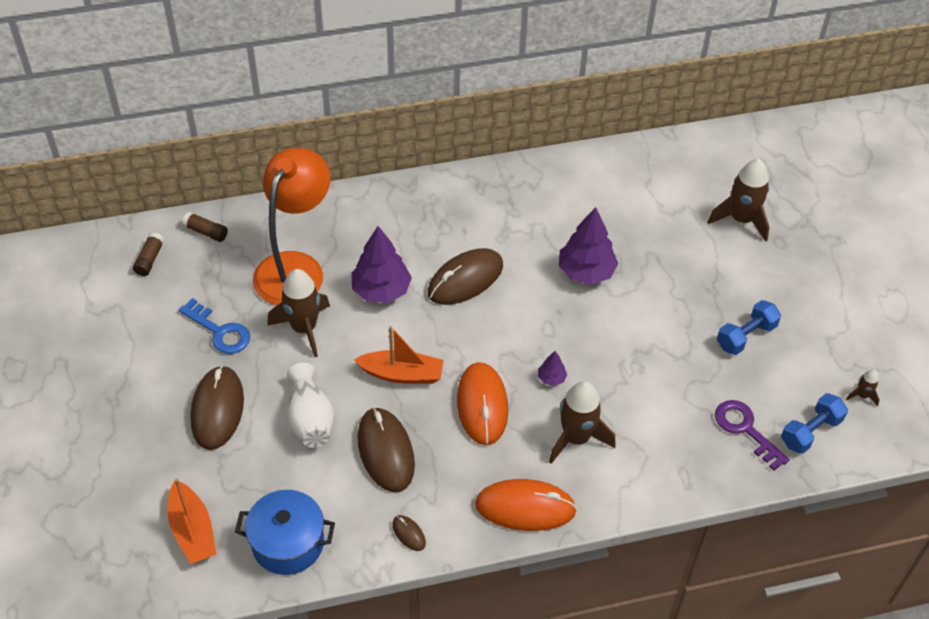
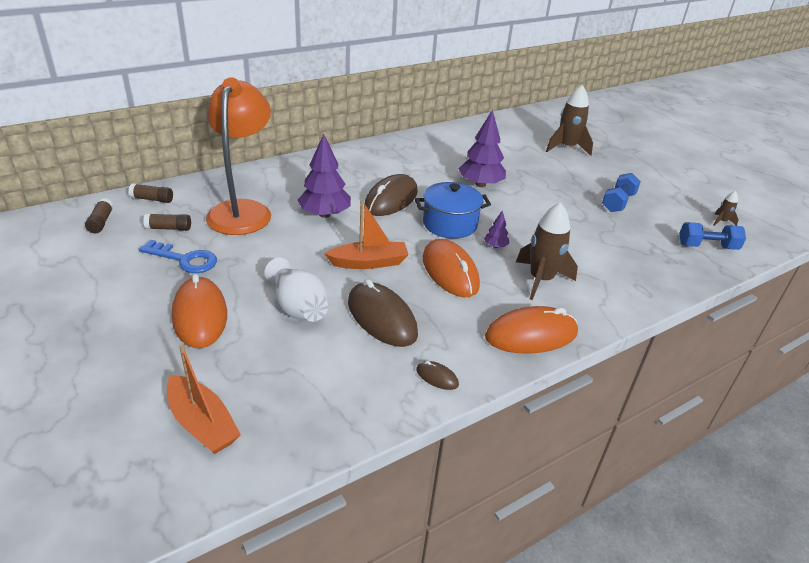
camera: 20 degrees left, 15 degrees down
(214, 282) = (169, 228): none -> brown glue stick
(217, 409) = (200, 315): brown mouse -> orange mouse
(288, 543) = (316, 412): blue pot -> blue pot (450, 224)
(304, 328) = (266, 246): brown rocket -> none
(745, 429) = (662, 253): purple key -> none
(810, 431) = (707, 246): blue dumbbell -> blue dumbbell turned 60 degrees clockwise

